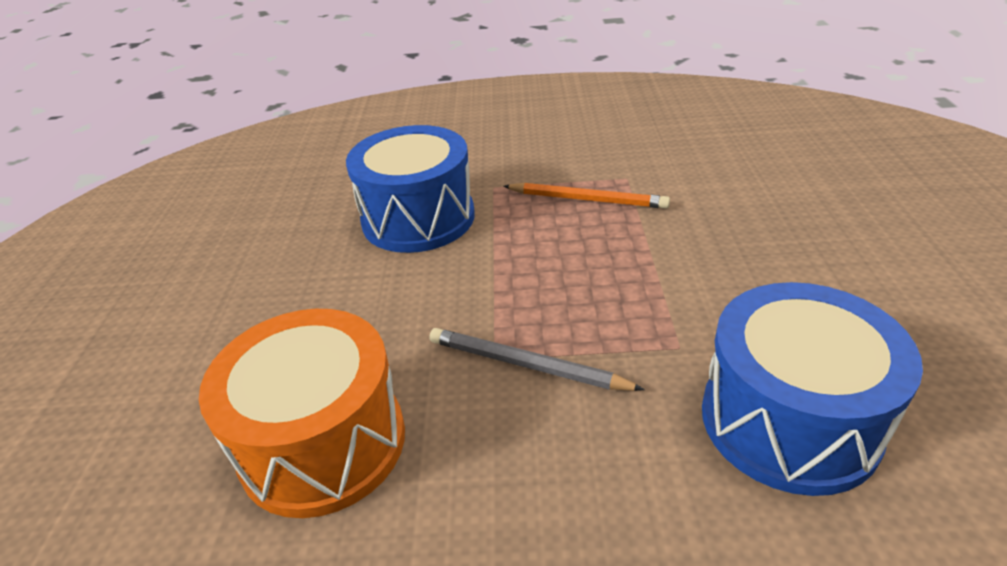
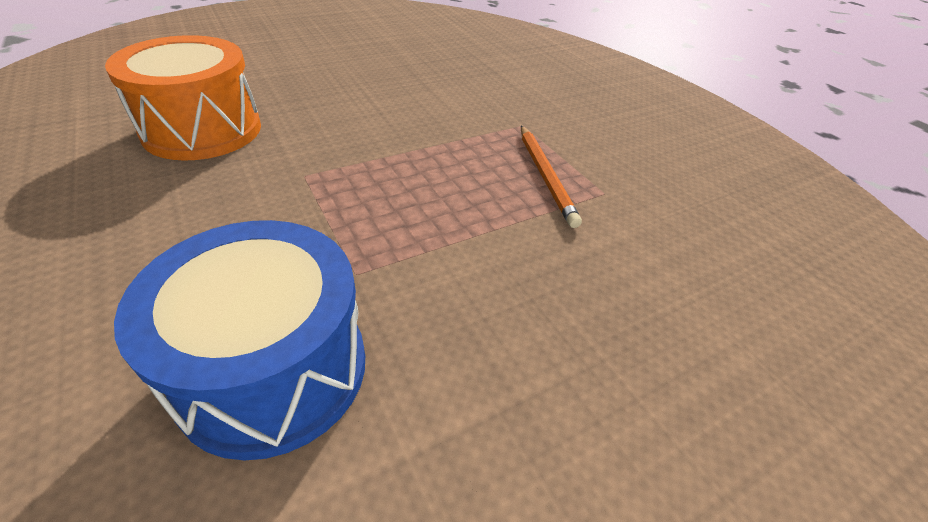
camera: 55 degrees right, 5 degrees up
(418, 218) = (452, 103): blue drum -> none
(527, 365) = (301, 191): grey pencil -> none

